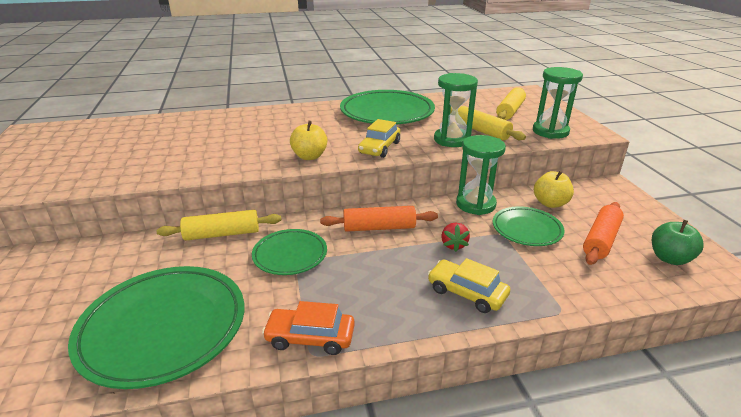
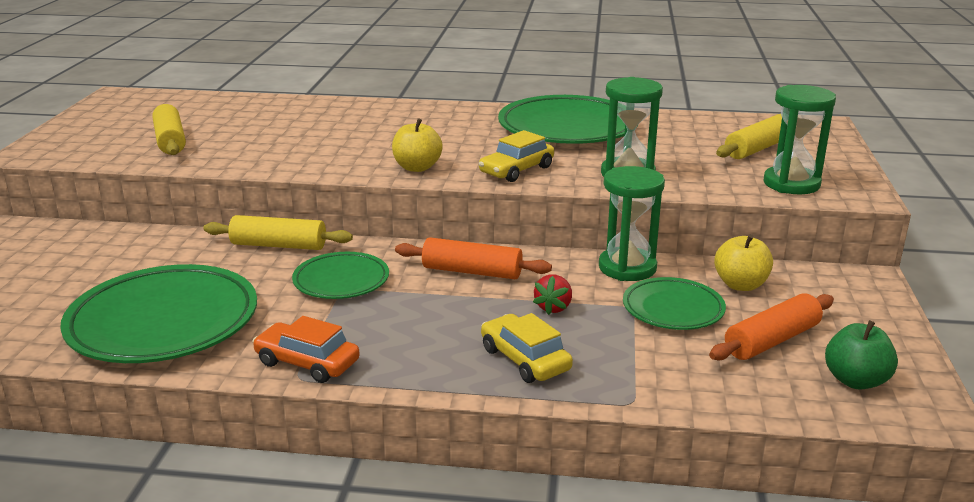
camera: 20 degrees right, 5 degrees down
(482, 131) = (684, 169): yellow rolling pin -> yellow rolling pin (170, 140)

